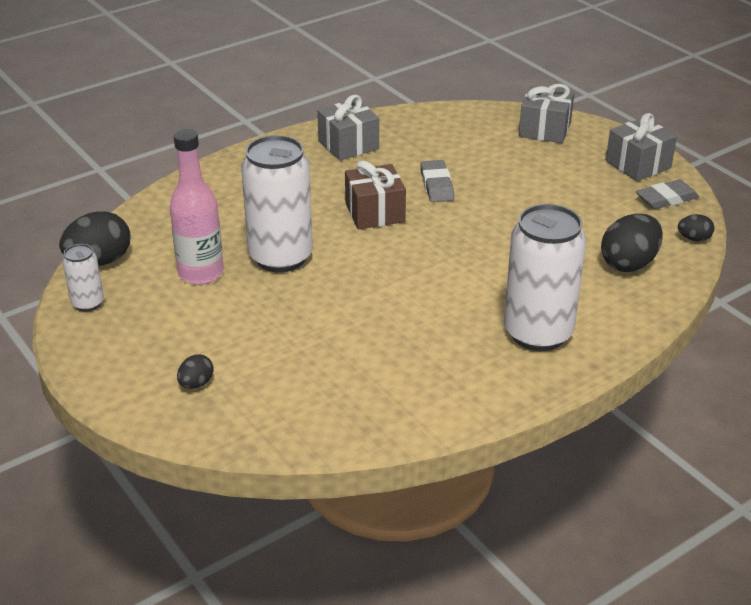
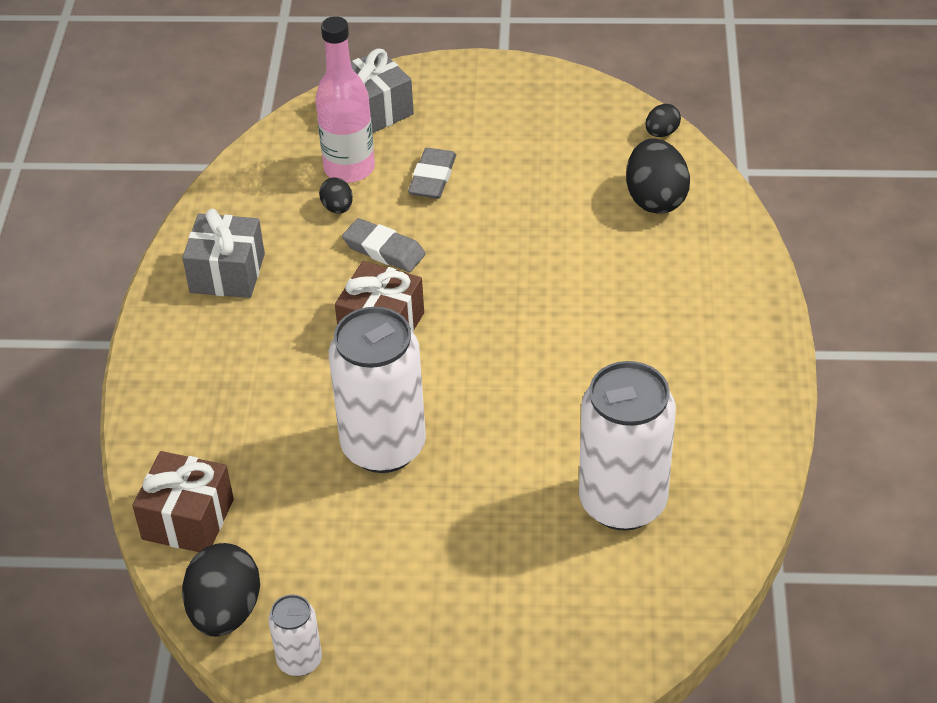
camera: 50 degrees left, 10 degrees up
(153, 218) = (188, 519): none -> brown gift
(196, 384) = (537, 630): black egg -> black egg (337, 208)
(201, 273) = (344, 530): pink bottle -> pink bottle (349, 168)
(538, 333) = (697, 325): white can -> white can (622, 502)
(638, 164) = (508, 88): grey gift -> none
(666, 199) = (583, 108): grey eraser -> grey eraser (432, 178)

